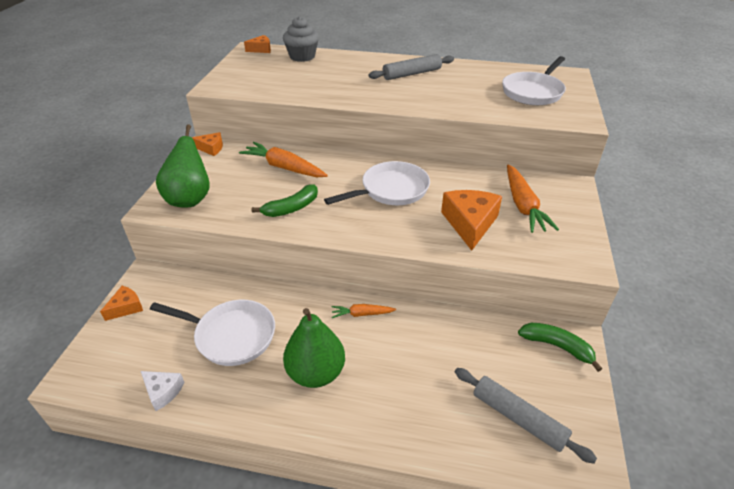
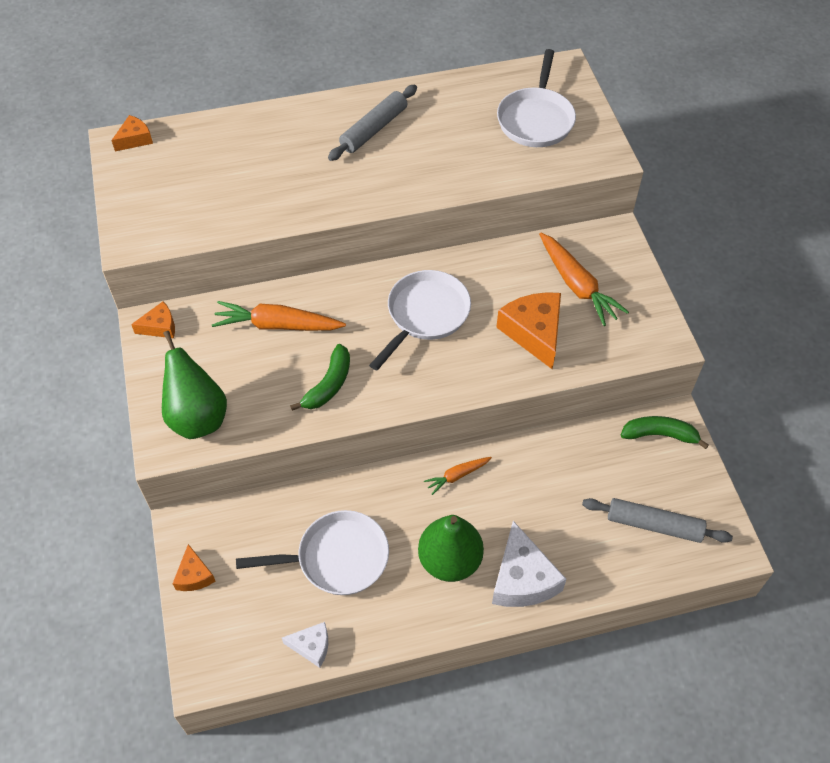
camera: 25 degrees left, 15 degrees up
(126, 307) = (194, 575): orange cheese -> orange cheese turned 150 degrees clockwise
(302, 56) = (205, 137): grey cupcake -> none
(368, 413) = (522, 579): none -> white cheese

